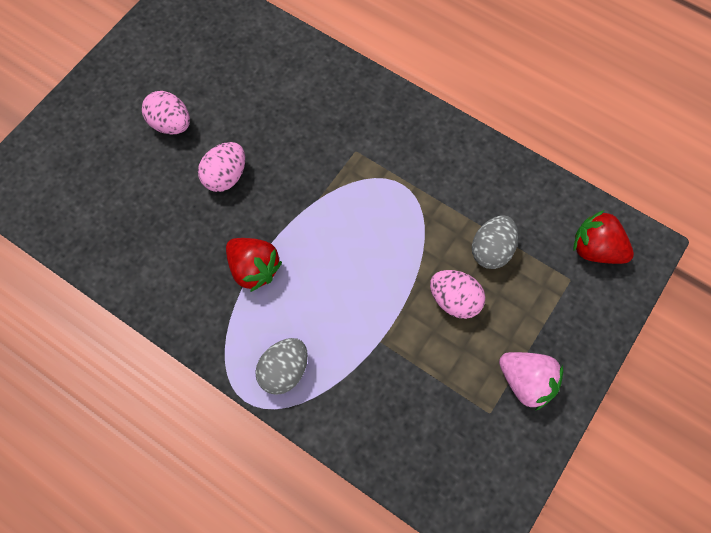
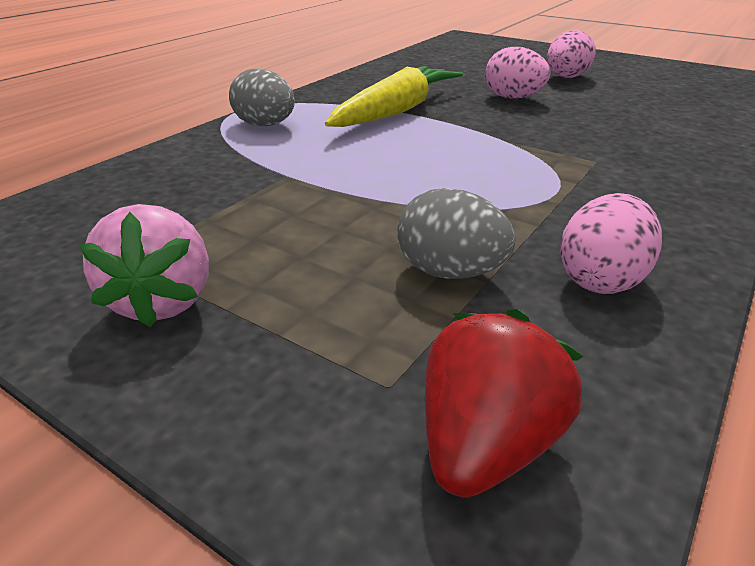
camera: 90 degrees right, 35 degrees down
(254, 268) = (396, 111): red strawberry -> yellow carrot
(454, 300) = (345, 231): pink egg -> pink egg (601, 279)
(526, 381) = (162, 301): pink strawberry -> pink strawberry turned 45 degrees counterclockwise

